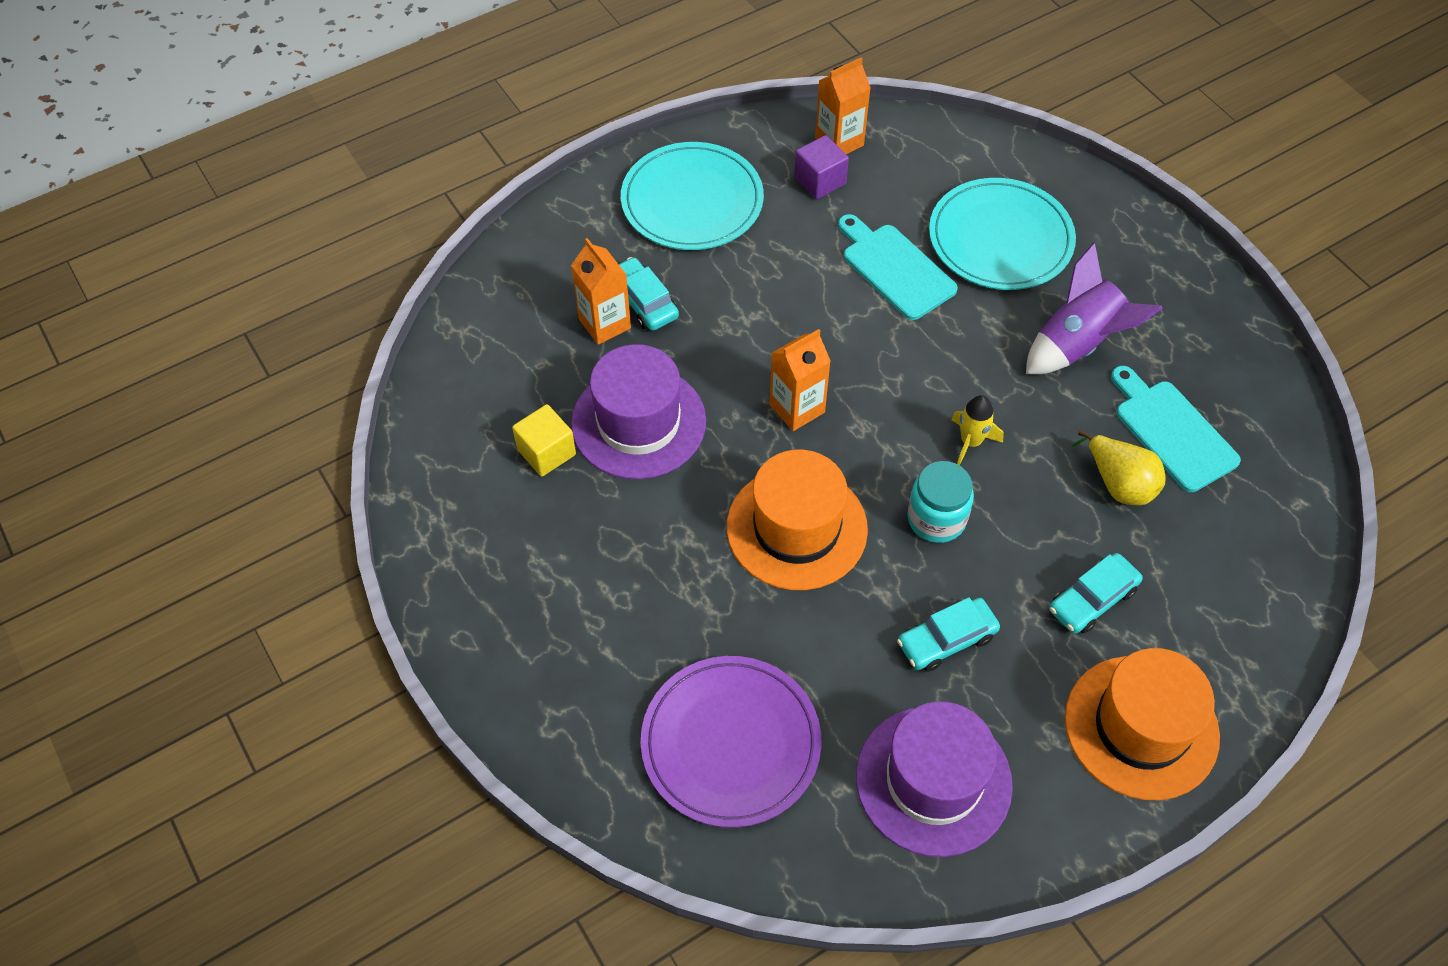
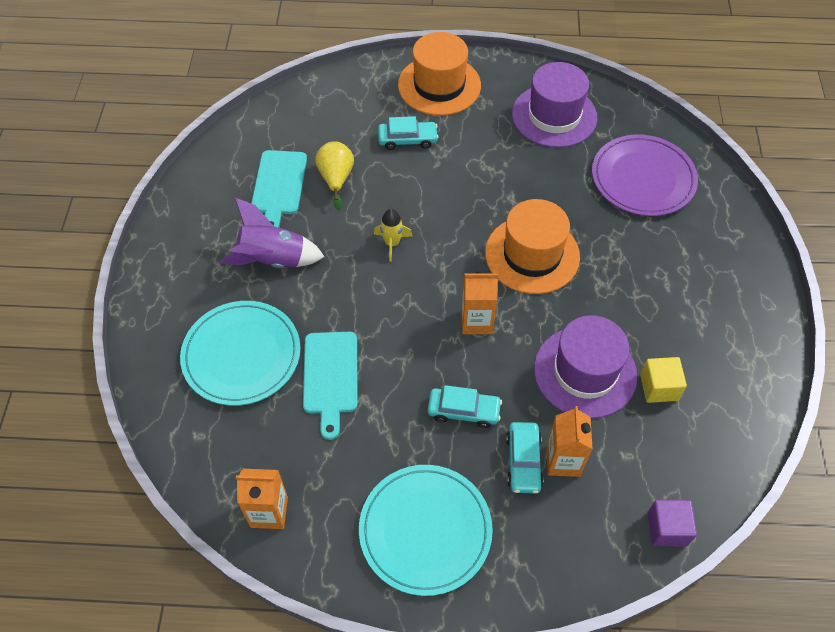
camera: 145 degrees left, 0 degrees up
(820, 181) = (315, 484): purple cube -> purple cube (667, 529)
(936, 519) = (450, 216): turquoise jar -> none
(946, 640) = (497, 162): turquoise car -> turquoise car (463, 411)

